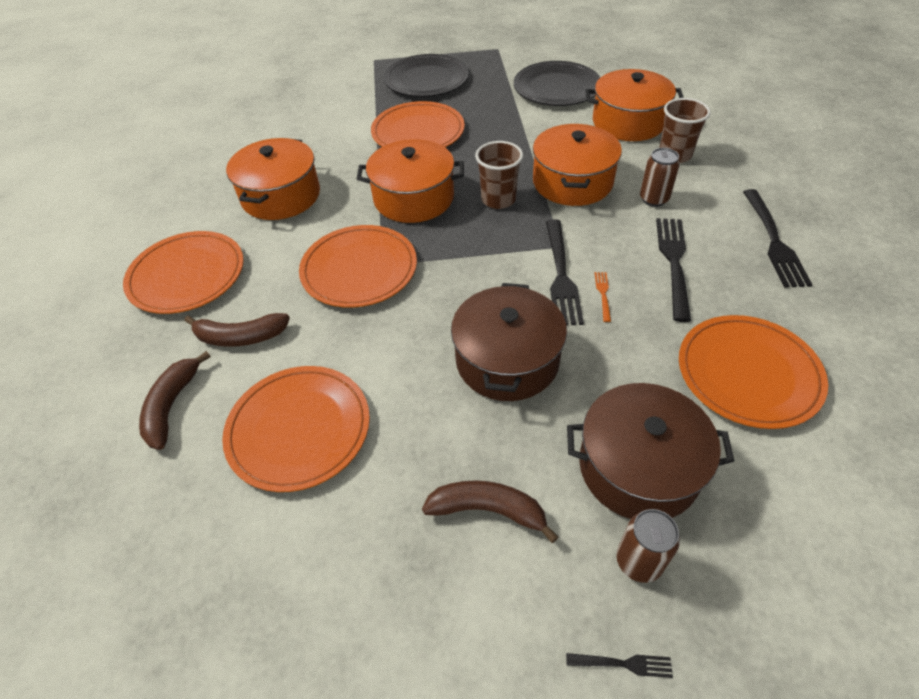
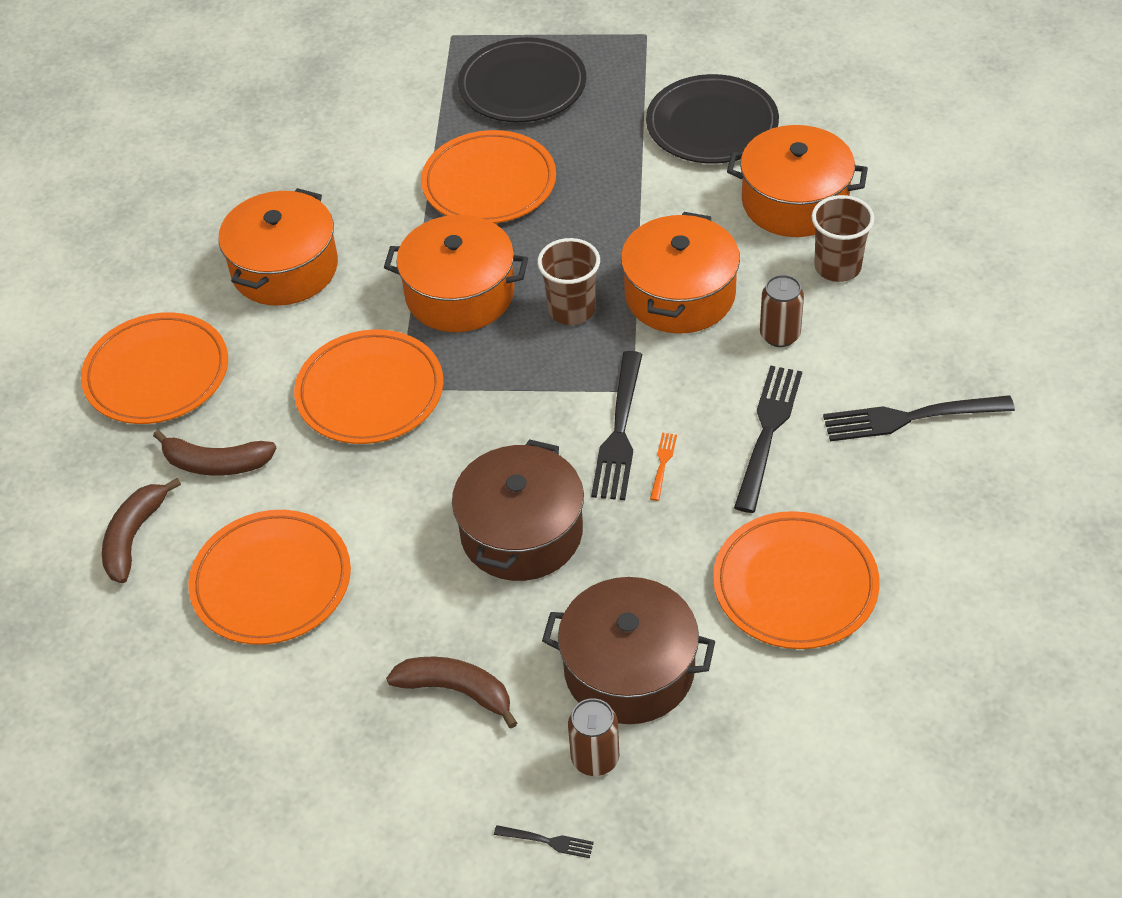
camera: 10 degrees right, 0 degrees up
(774, 241) = (910, 418): black fork -> black fork turned 75 degrees clockwise

